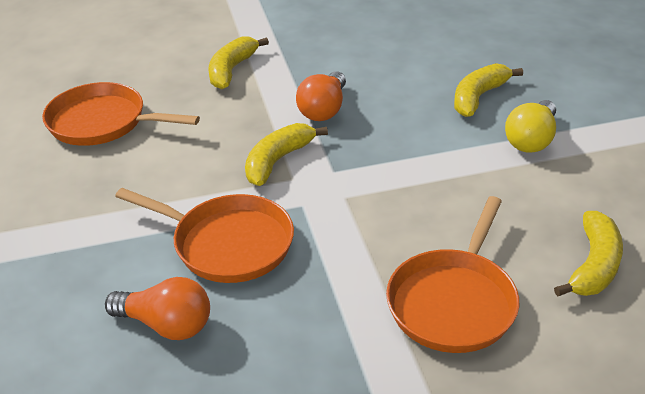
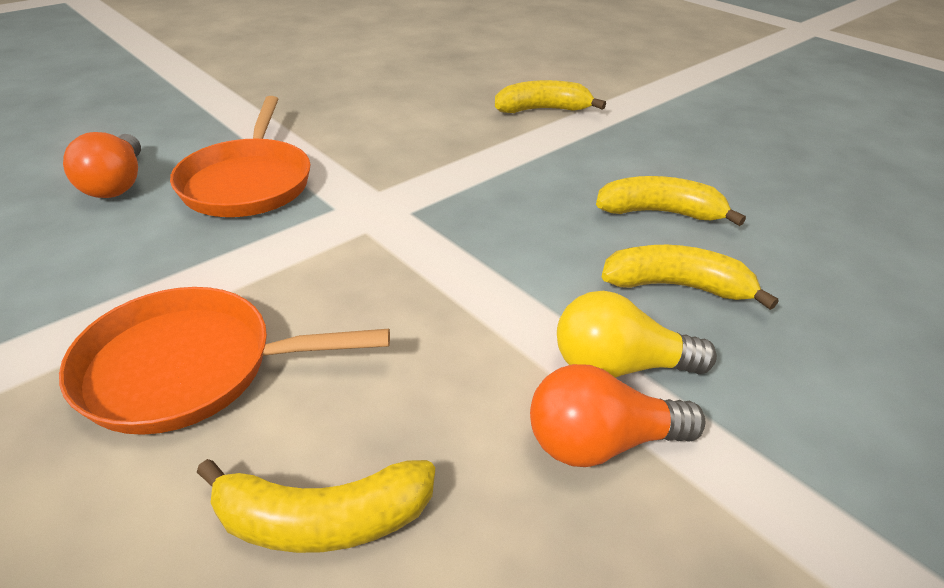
camera: 60 degrees right, 0 degrees up
(103, 122) = (399, 79): orange pan -> none
(278, 161) = (404, 174): yellow banana -> yellow banana (659, 212)
(324, 109) = (524, 176): orange light bulb -> orange light bulb (600, 442)

